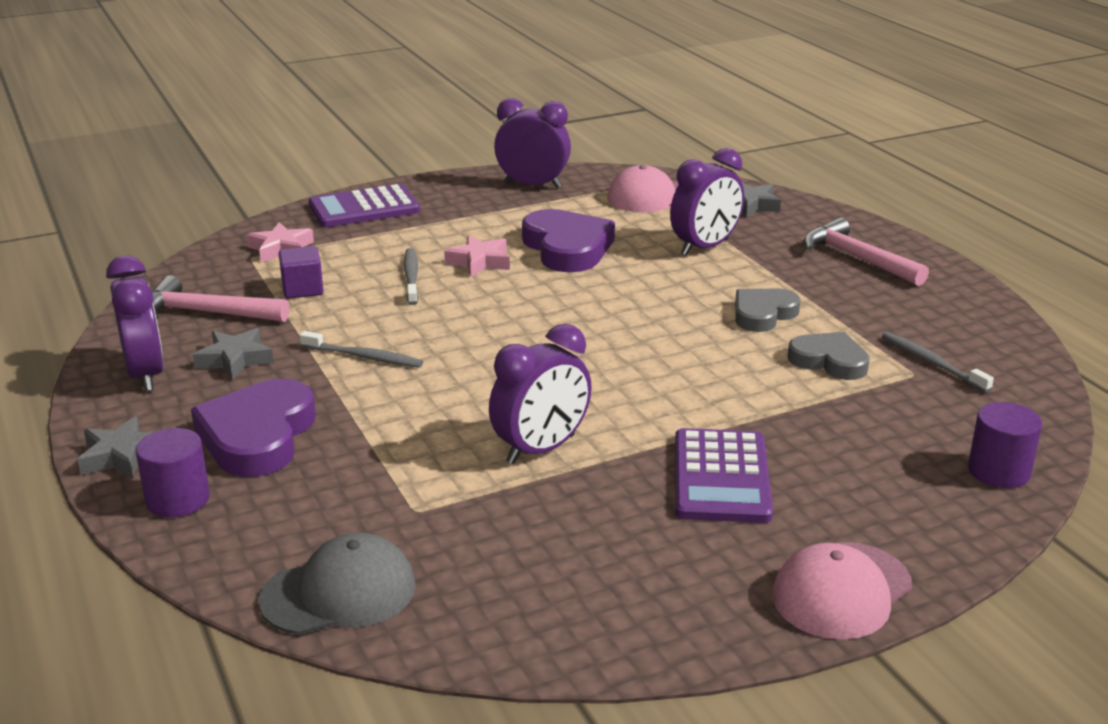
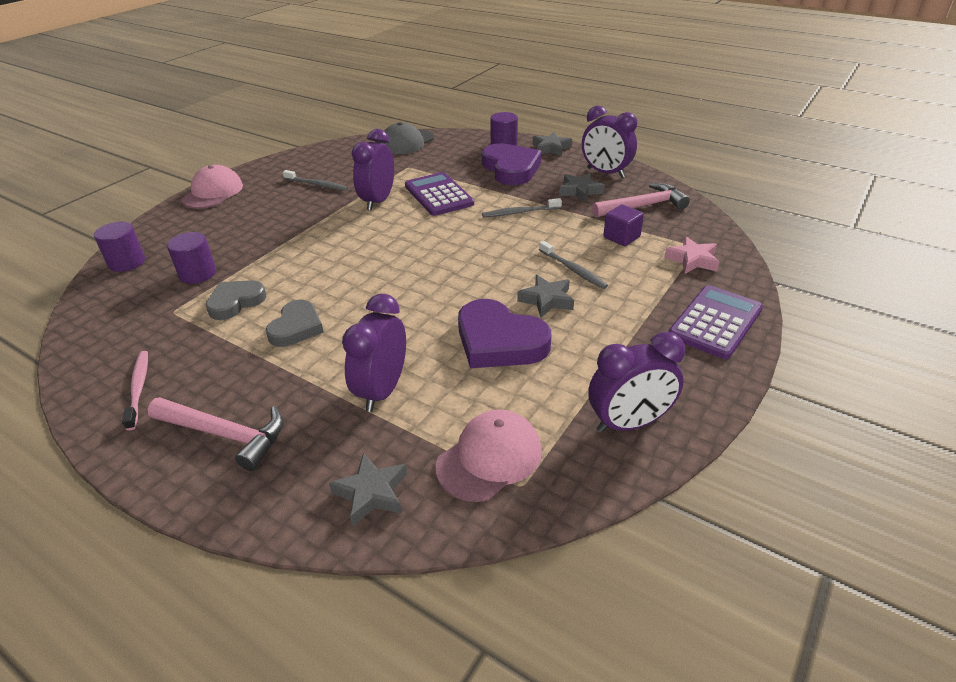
camera: 150 degrees right, 10 degrees up
(480, 262) = (547, 300): pink star -> grey star
(721, 477) = (281, 216): purple calculator -> purple calculator (438, 195)
(829, 361) = (235, 302): grey heart -> grey heart turned 135 degrees clockwise
(879, 415) = (198, 274): none -> purple cylinder
(932, 363) = (158, 326): grey toothbrush -> grey toothbrush (317, 185)
(945, 310) = (139, 388): none -> pink toothbrush

